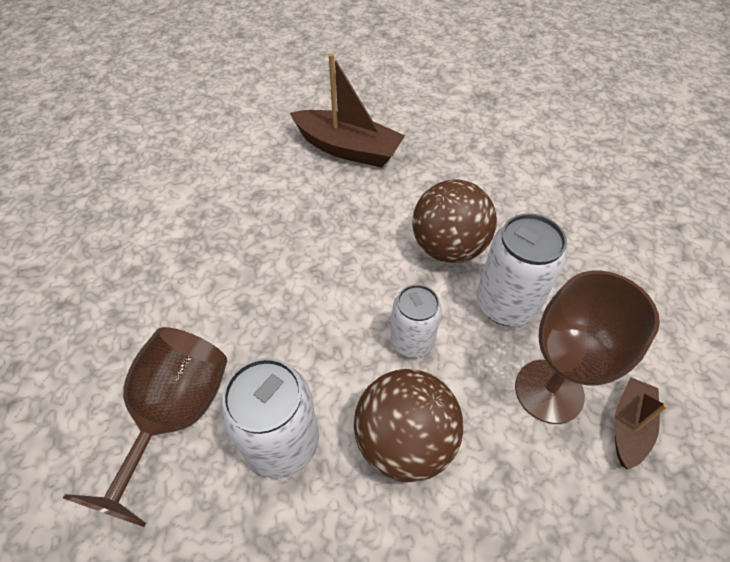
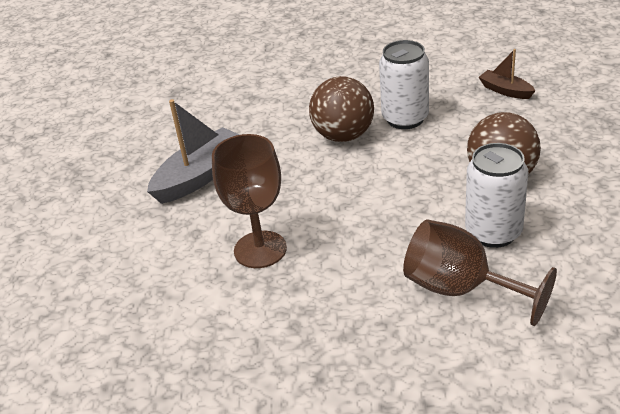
camera: 70 degrees left, 15 degrees down
(348, 149) = (200, 176): brown boat -> grey boat
(412, 341) = (424, 164): white can -> none
(549, 391) = (476, 114): brown goblet -> brown goblet (260, 249)

